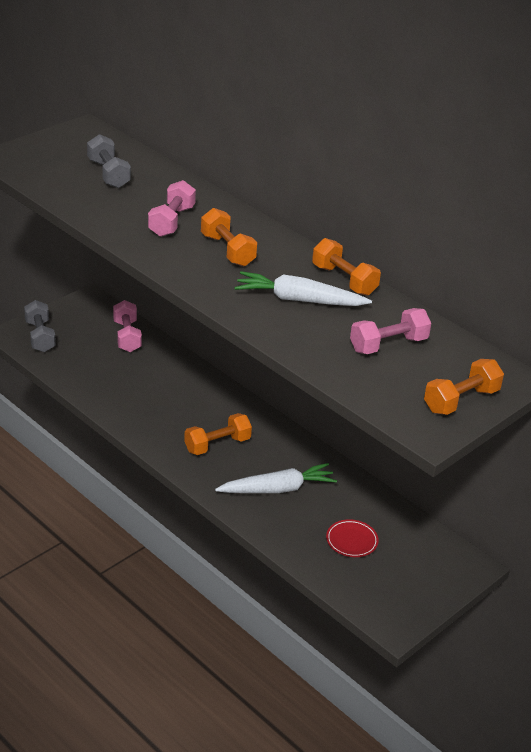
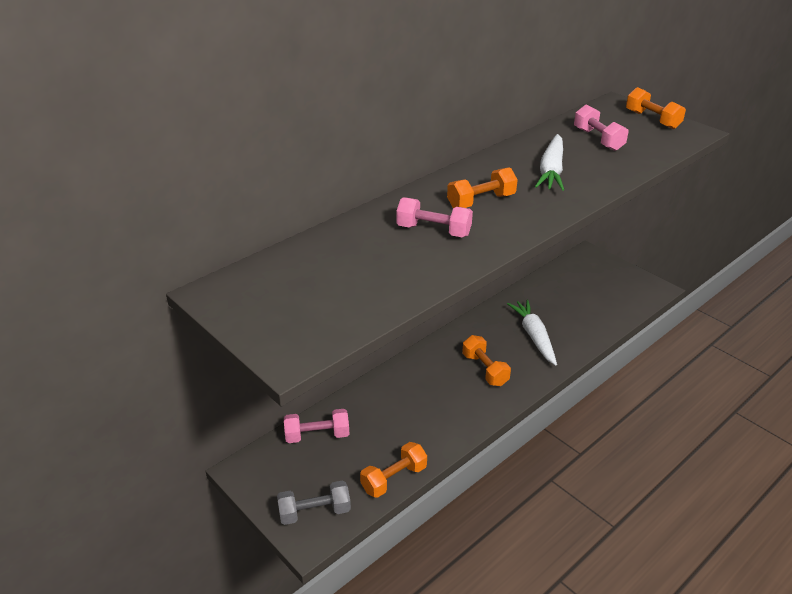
camera: 85 degrees left, 0 degrees up
(108, 174) = (333, 272): grey dumbbell -> none
(344, 280) = (513, 151): orange dumbbell -> orange dumbbell (394, 479)
(351, 541) = (581, 302): red plate -> none

